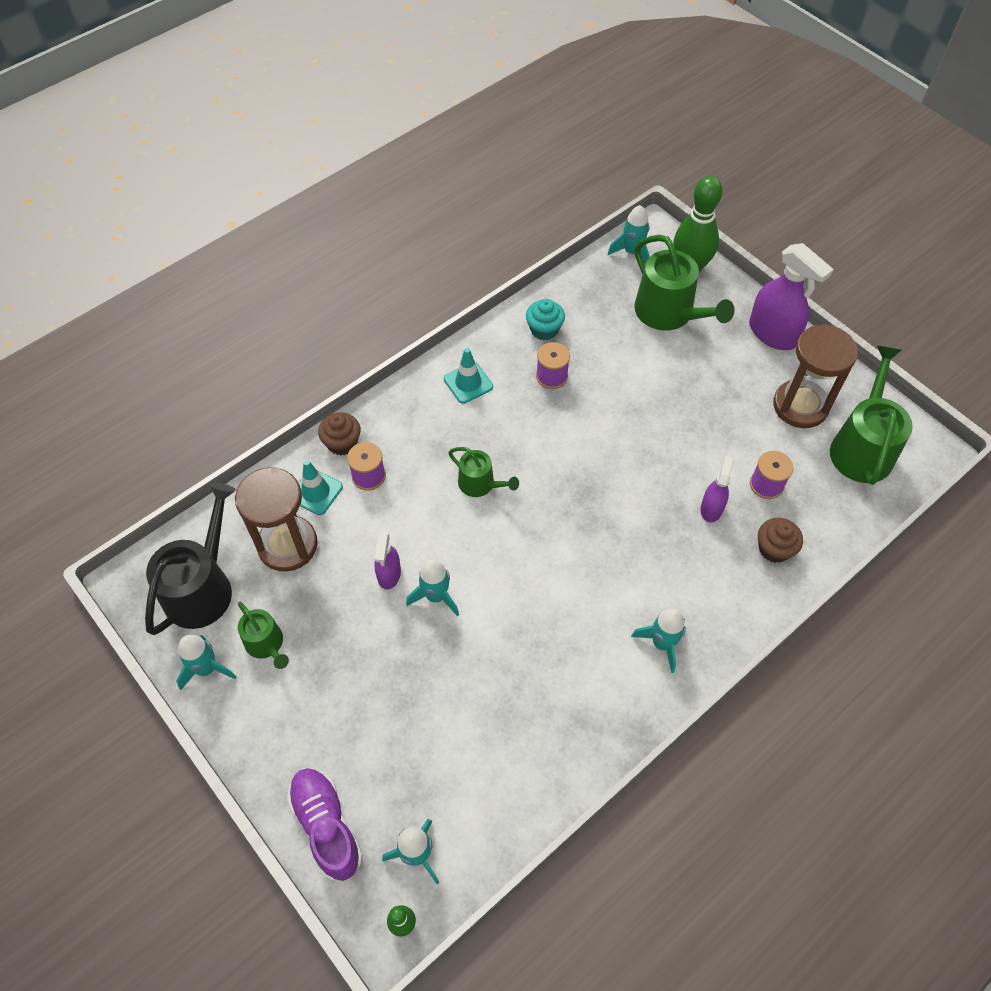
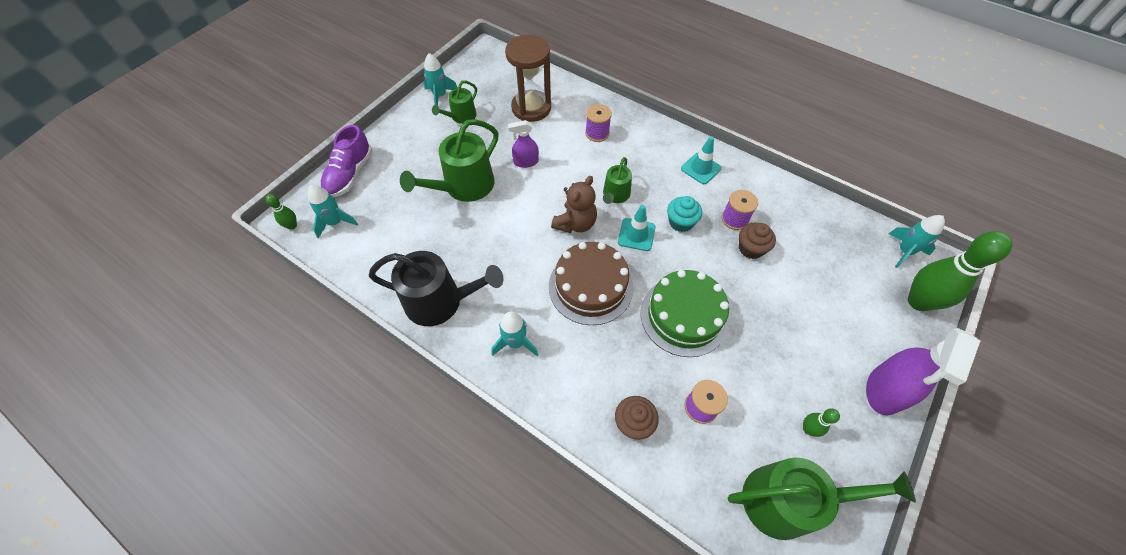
camera: 75 degrees right, 0 degrees up
(202, 588) = (491, 79): black watering can -> black watering can (440, 301)
(316, 492) = (574, 111): turquoise traffic cone -> turquoise traffic cone (636, 234)
(326, 826) = (350, 174): purple shoe -> purple shoe turned 150 degrees clockwise
(342, 443) = (617, 114): brown cupcake -> brown cupcake (751, 248)
(436, 596) = (516, 190): turquoise rocket -> none
(510, 539) = (575, 223): none -> brown teddy bear
(544, 330) = (778, 205): turquoise cupcake -> turquoise cupcake (680, 222)
(605, 546) = (590, 286): none -> brown cake
(663, 466) = (684, 316): none -> green cake
(668, 313) = (852, 293): green watering can -> green watering can (464, 186)
(711, 508) = (656, 362): purple spray bottle -> none
(800, 406) = (808, 429): brown hourglass -> green bowling pin

